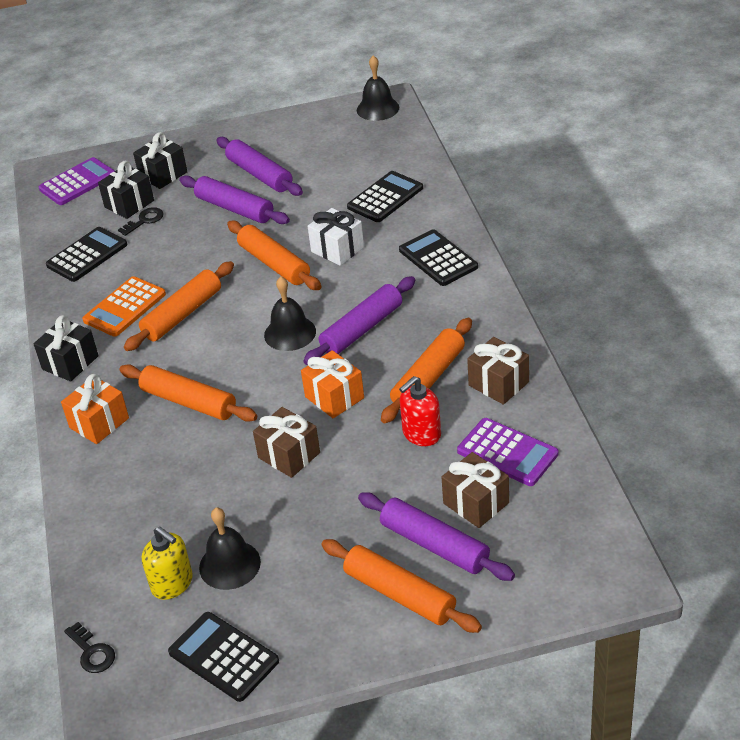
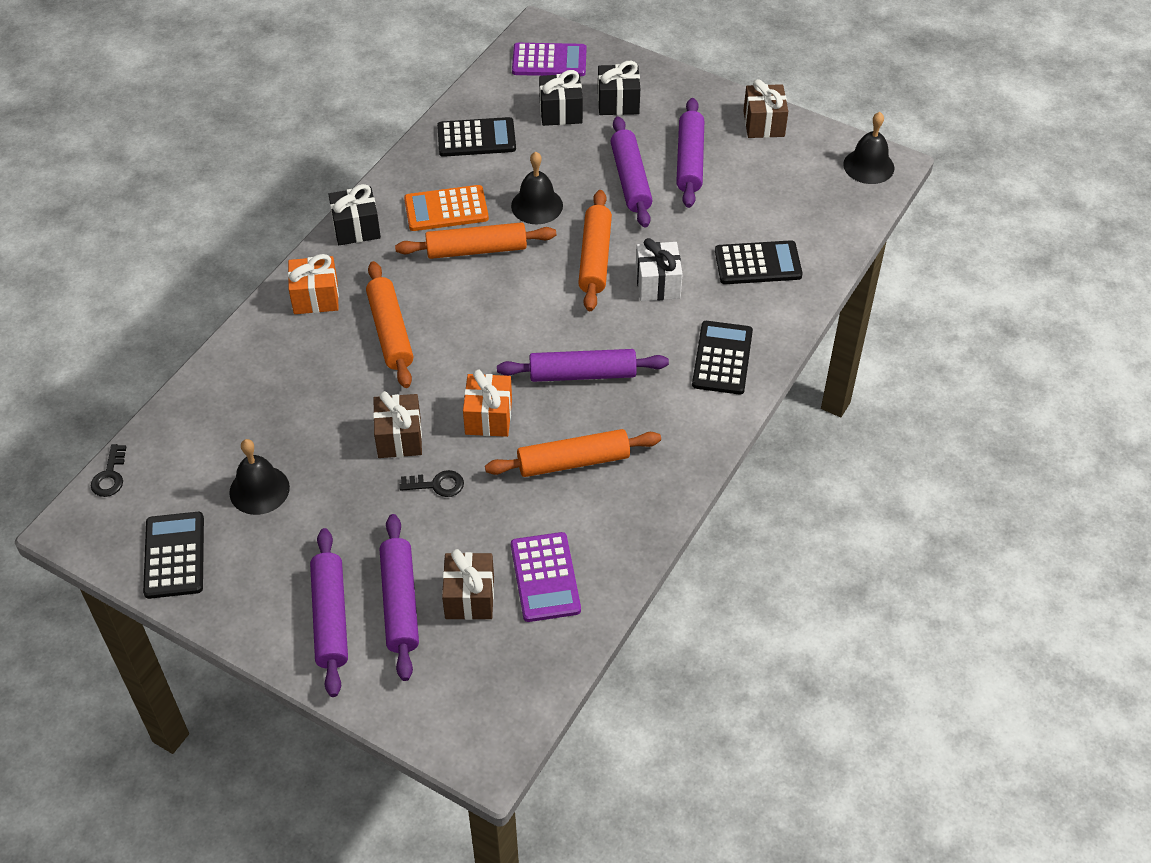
camera: 40 degrees right, 10 degrees up
(145, 220) = (553, 137): black key -> black key (437, 485)
(172, 583) = (210, 470): yellow soap dispenser -> none
(290, 333) = (528, 332): black bell -> black bell (537, 205)
(400, 594) = (330, 618): orange rolling pin -> purple rolling pin
(421, 434) = (507, 504): red soap dispenser -> none
(498, 384) = (617, 513): brown gift -> brown gift (763, 124)

